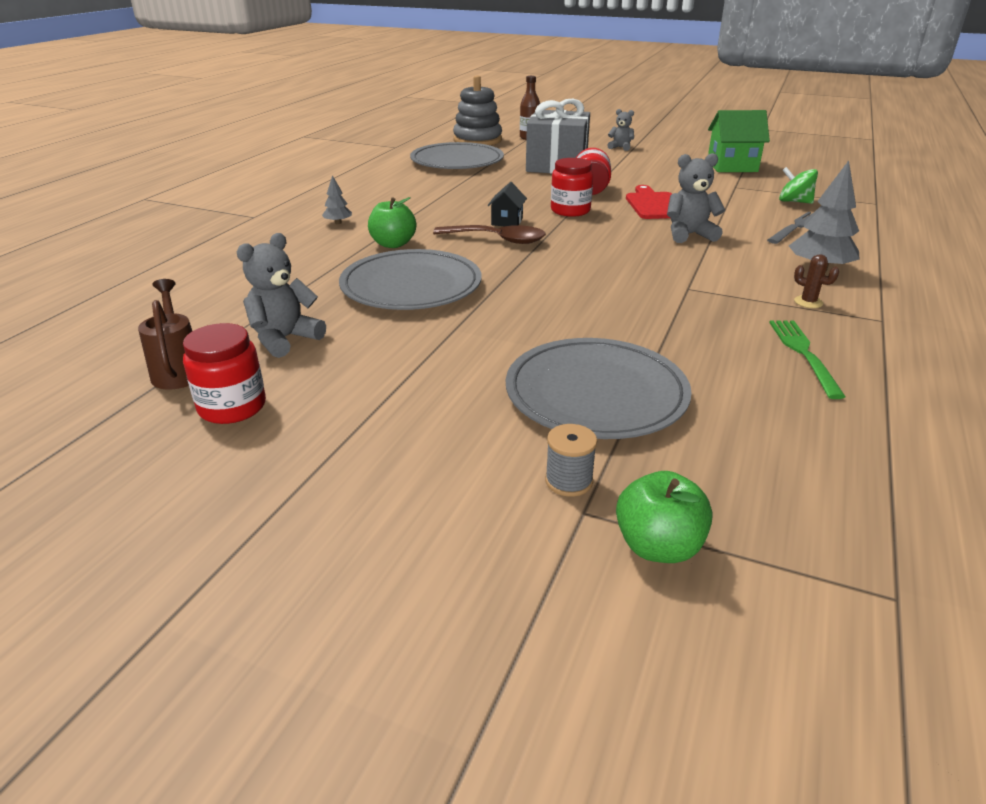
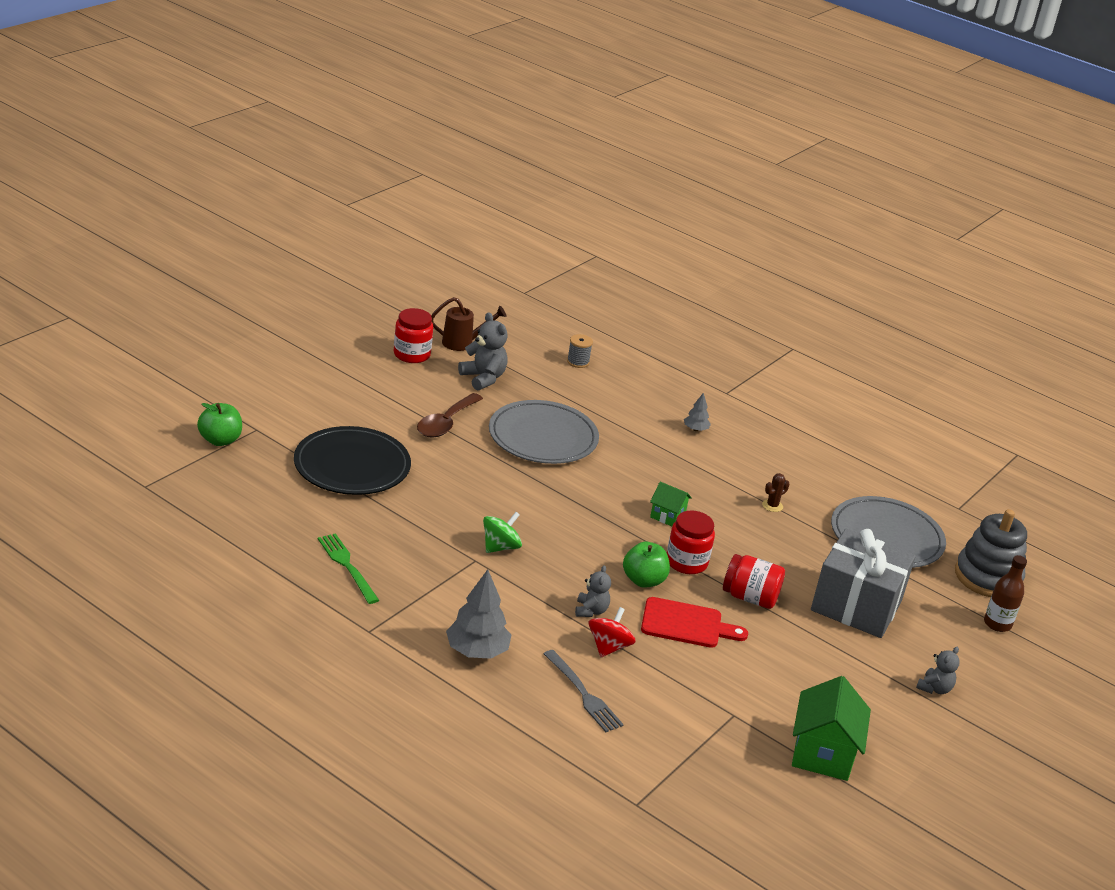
camera: 100 degrees right, 0 degrees up
(393, 244) = (632, 446): green apple -> green apple (643, 580)
(498, 240) = (622, 499): brown spoon -> brown spoon (445, 423)
(507, 221) = (667, 516): black house -> green house
(569, 481) = (281, 432): grey spool -> grey spool (578, 362)
(596, 394) = (352, 466): grey plate -> black plate
(689, 235) = (591, 611): grey teddy bear -> grey teddy bear, size x0.63
(726, 225) = (609, 647): none -> red spinning top
(794, 202) = (664, 735): green spinning top -> green spinning top (500, 547)
(803, 353) = (346, 565): green fork -> green fork turned 135 degrees counterclockwise
(808, 302) = (418, 609): brown cactus -> brown cactus (772, 506)

